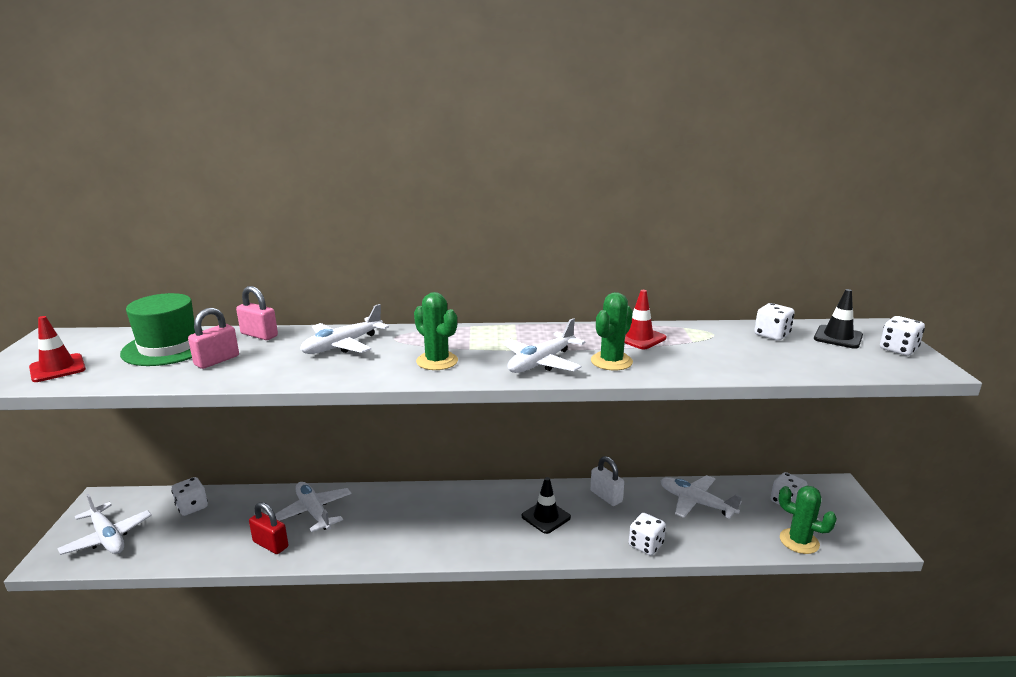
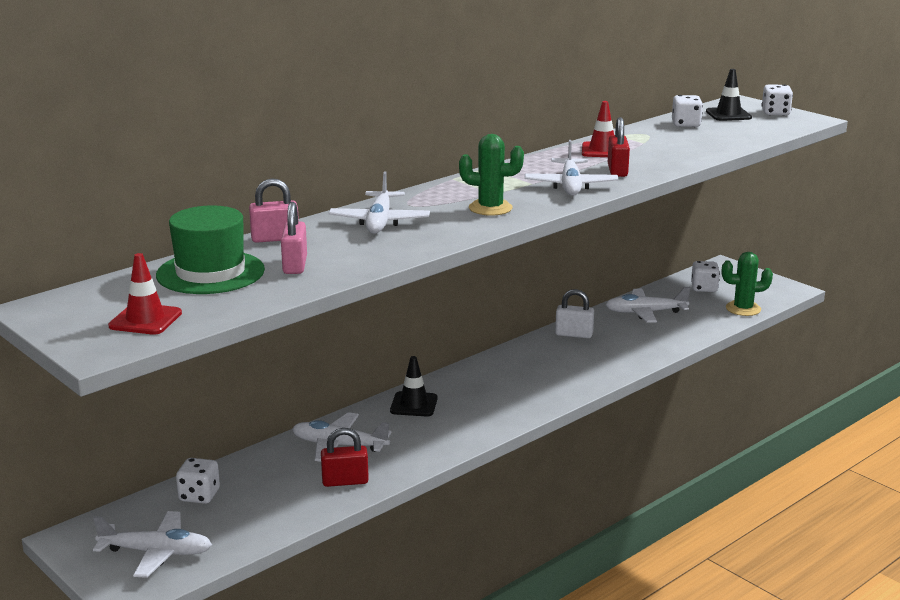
camera: 40 degrees left, 0 degrees up
(546, 517) = (550, 365): black traffic cone -> black traffic cone (414, 404)
(611, 361) = (617, 171): green cactus -> red padlock
(645, 545) = (650, 352): white dice -> none

